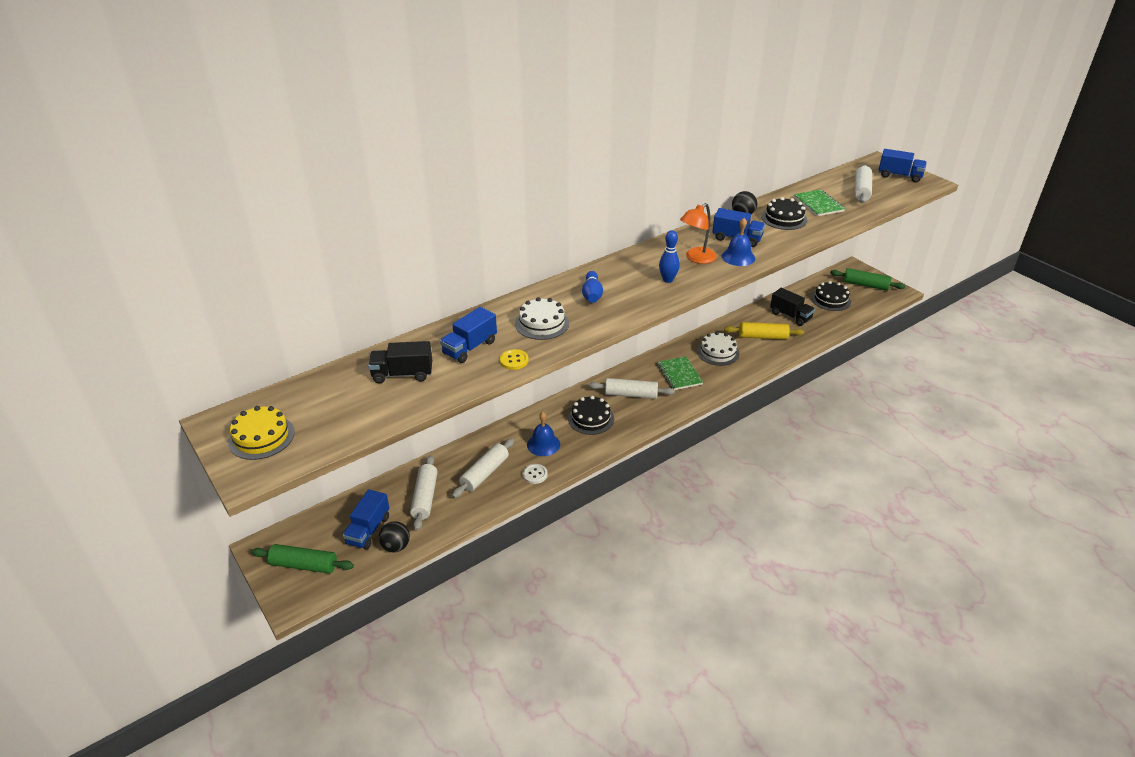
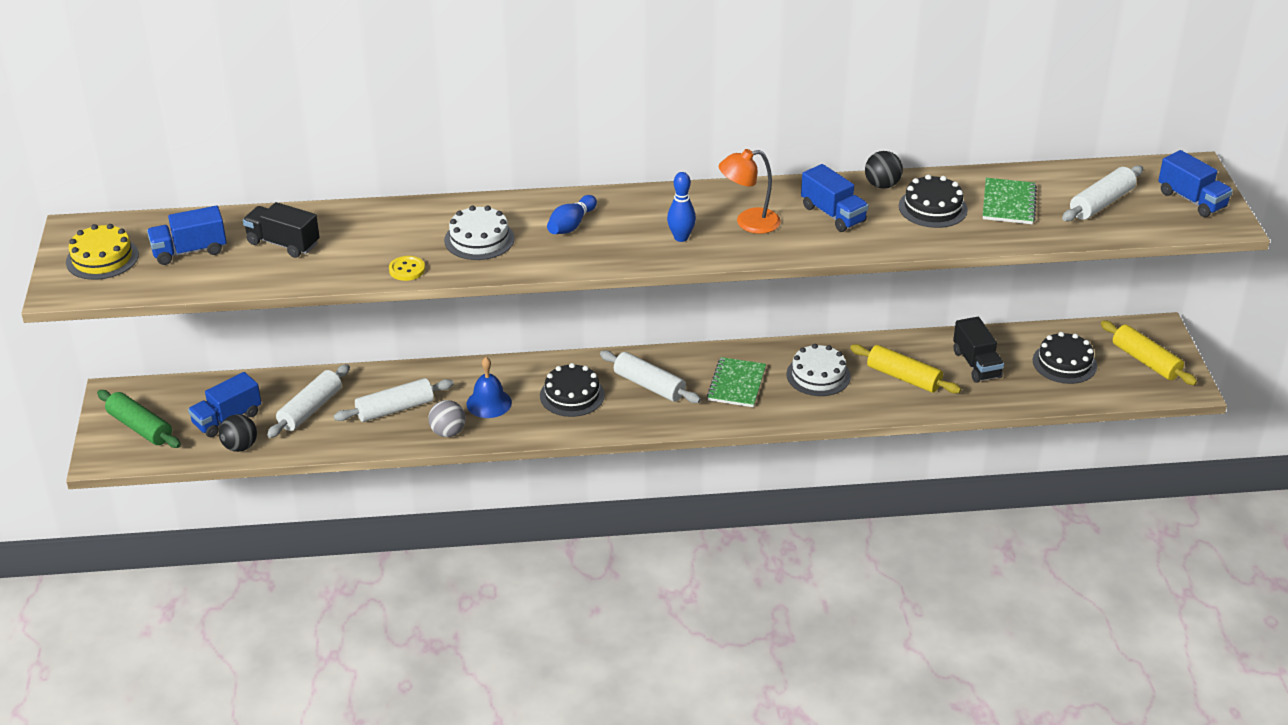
camera: 30 degrees right, 0 degrees up
(470, 348) = (376, 239): blue truck -> blue truck (189, 251)
(535, 474) = (448, 432): white button -> grey ball
(738, 257) = (804, 238): blue bell -> none
(865, 285) = (1146, 361): green rolling pin -> yellow rolling pin

